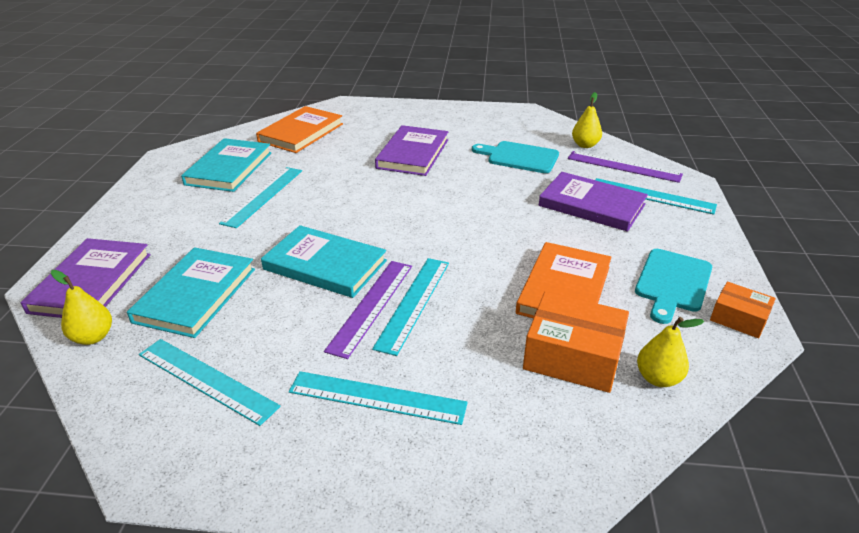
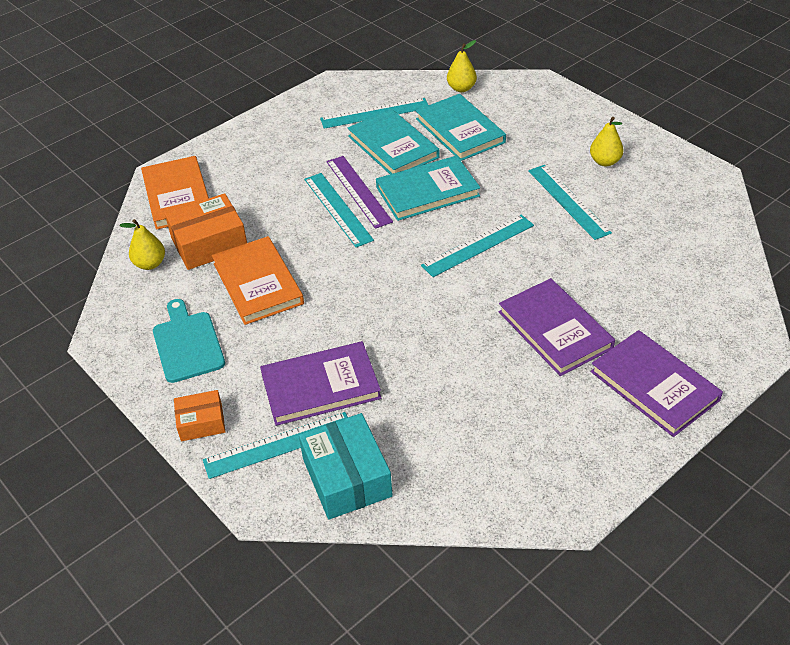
camera: 135 degrees right, 10 degrees up
(91, 282) = (524, 98): purple book -> purple book (654, 386)
(229, 168) = (646, 201): turquoise book -> turquoise book (393, 147)
(301, 133) = (692, 276): orange book -> orange book (177, 196)
(377, 398) = (286, 159): turquoise ruler -> turquoise ruler (478, 245)
(519, 157) = (460, 406): turquoise cutting board -> none
(585, 145) = (424, 488): yellow pear -> yellow pear (605, 162)
(623, 166) = (347, 477): purple ruler -> turquoise box
(739, 318) = (122, 344): orange box -> orange box (201, 422)

